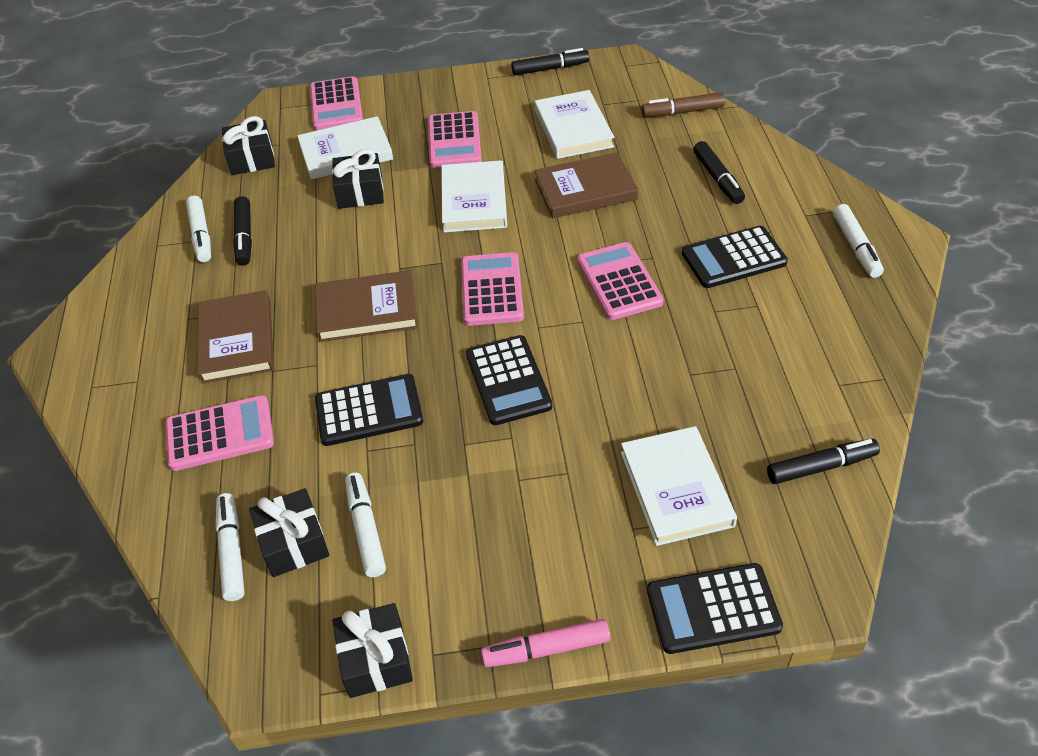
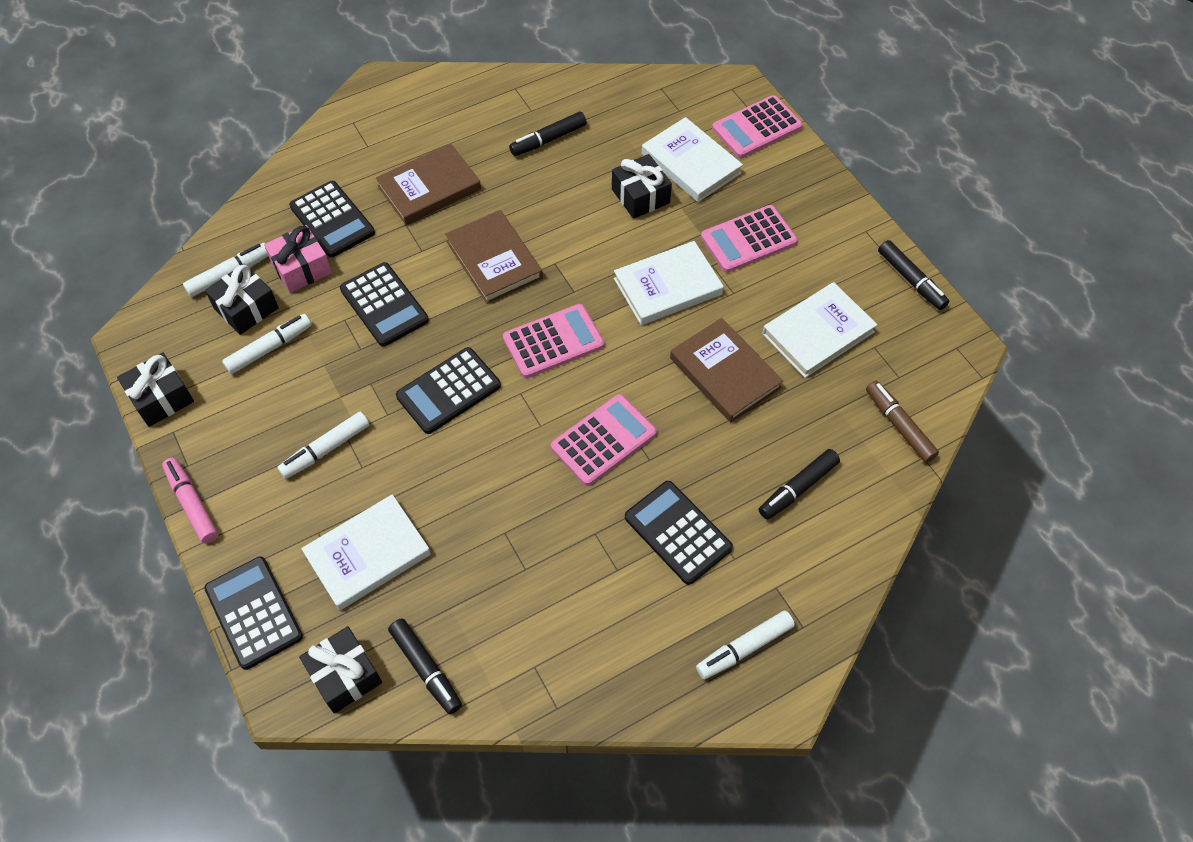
camera: 65 degrees right, 10 degrees up
(201, 235) = (539, 110): white marker -> white marker (326, 449)
(220, 434) = (332, 220): pink calculator -> black calculator
(252, 159) = (650, 100): black gift -> black gift (345, 675)
(270, 476) = (301, 268): none -> pink gift

